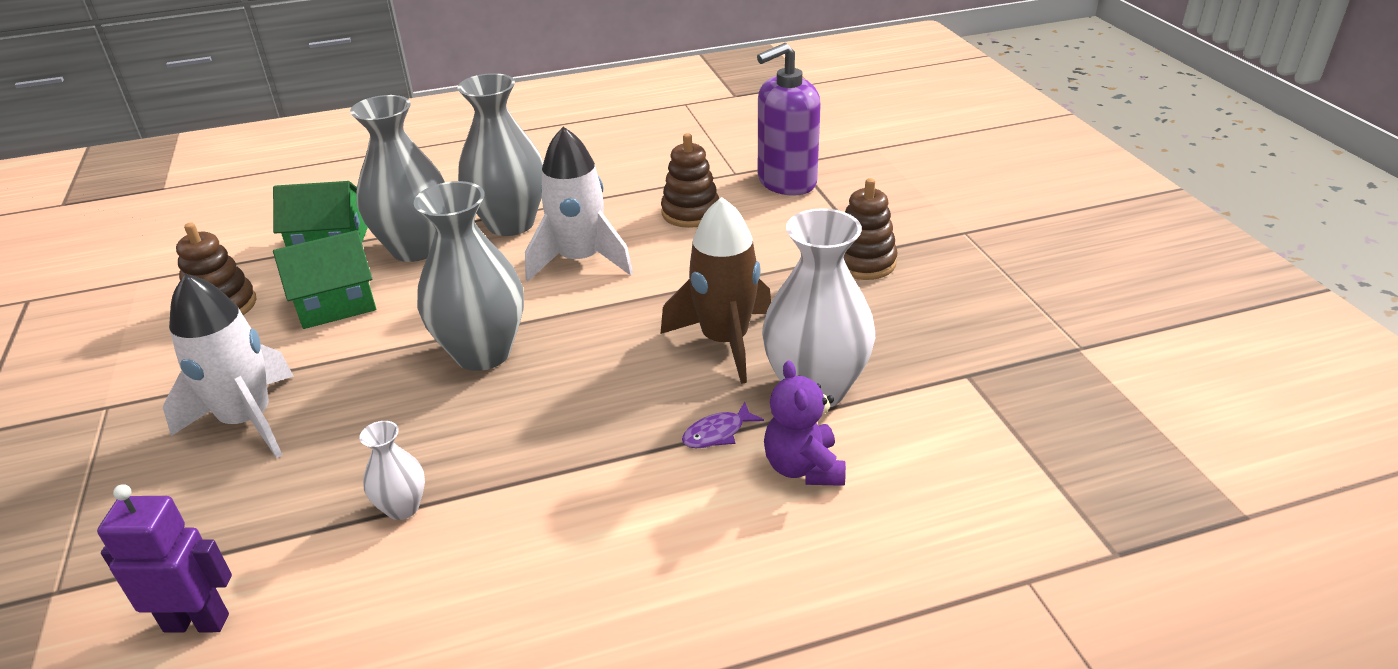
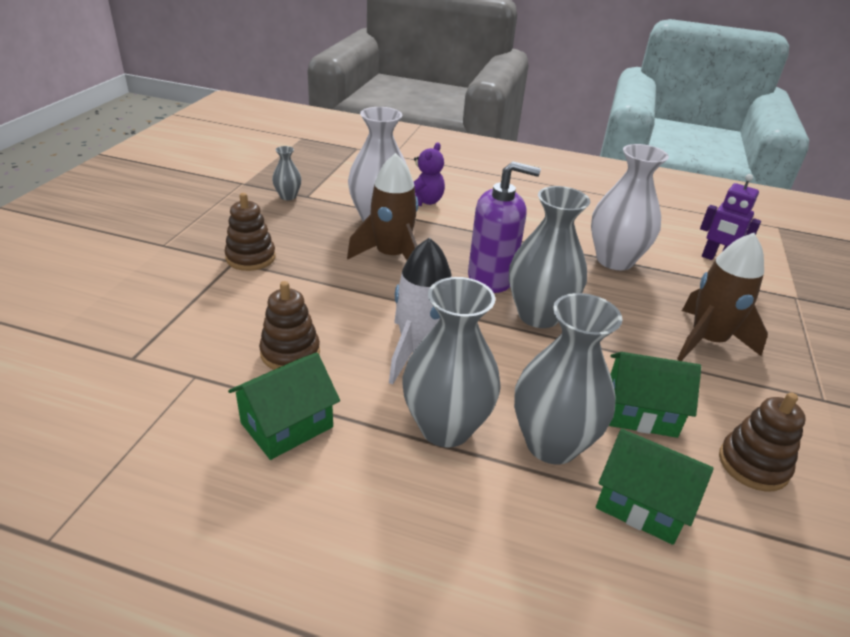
camera: 150 degrees left, 0 degrees up
(248, 420) = (707, 341): white rocket -> brown rocket
(402, 507) = (614, 260): white vase -> white vase, size x2.08
(629, 179) = (287, 425): none -> green house
(717, 433) = (444, 225): purple fish -> none
(786, 182) = (177, 342): purple soap dispenser -> purple soap dispenser (491, 278)
(986, 360) = (288, 196): none -> grey vase

